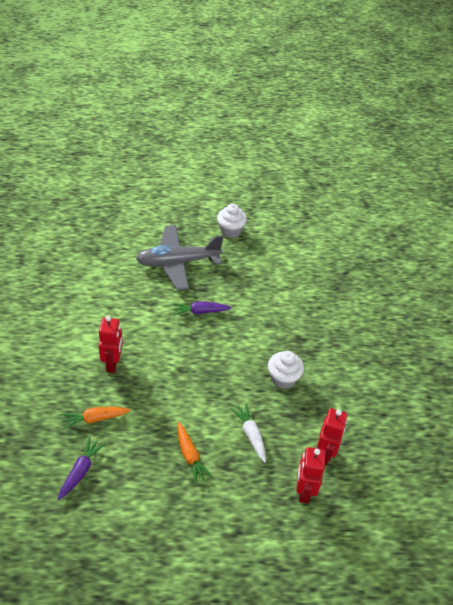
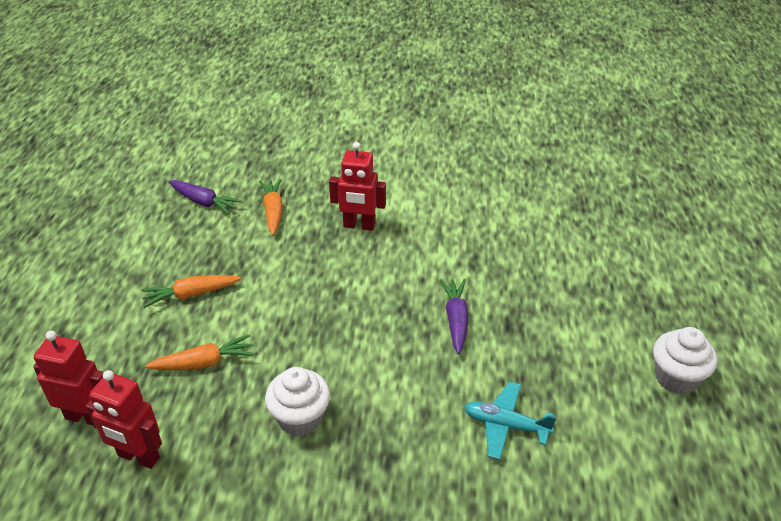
camera: 100 degrees right, 5 degrees down
(178, 262) = (570, 298): grey plane -> none
(250, 434) = (204, 362): white carrot -> orange carrot
(271, 294) = (505, 425): none -> turquoise plane

